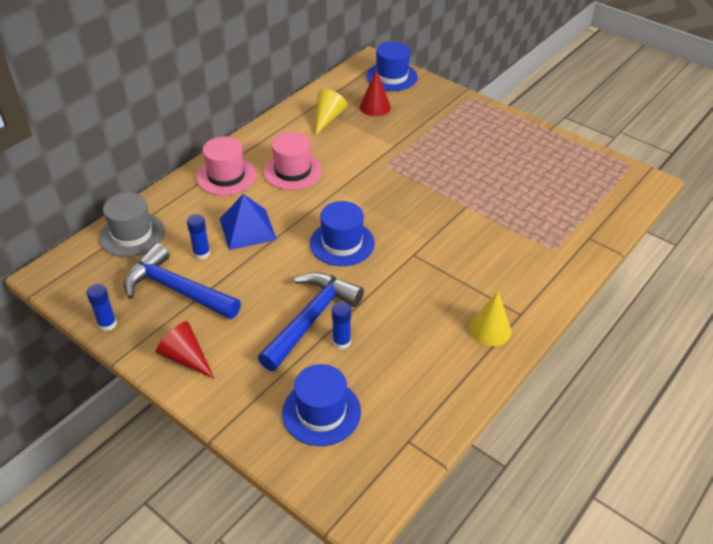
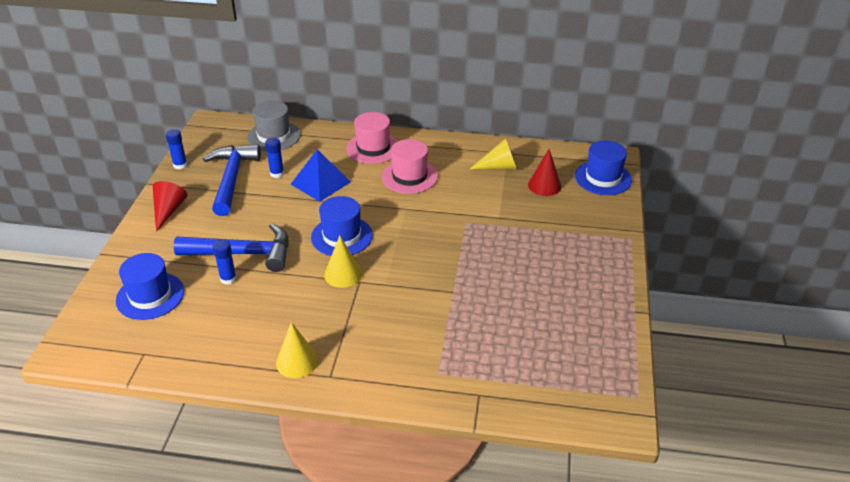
camera: 60 degrees right, 5 degrees down
(396, 261) = (343, 274): none -> yellow cone

